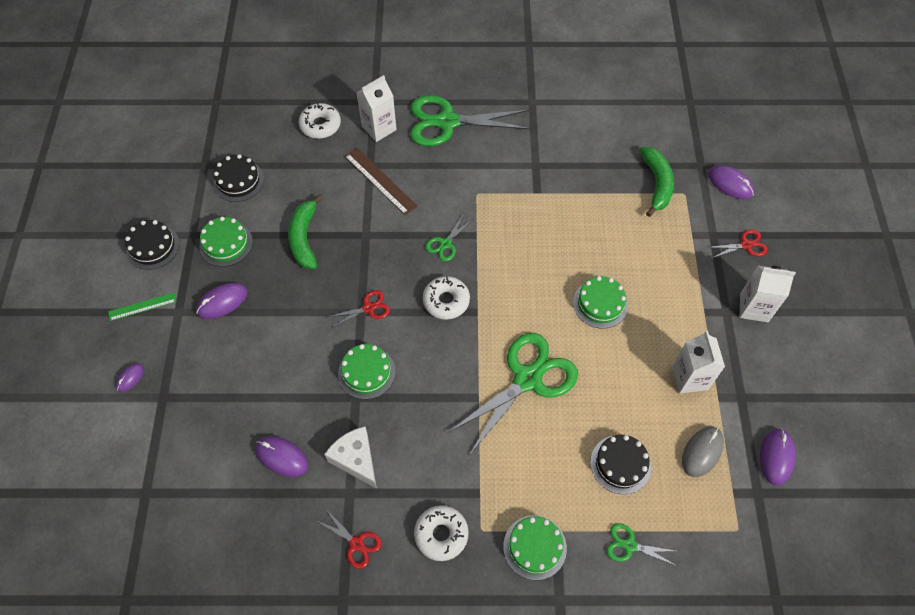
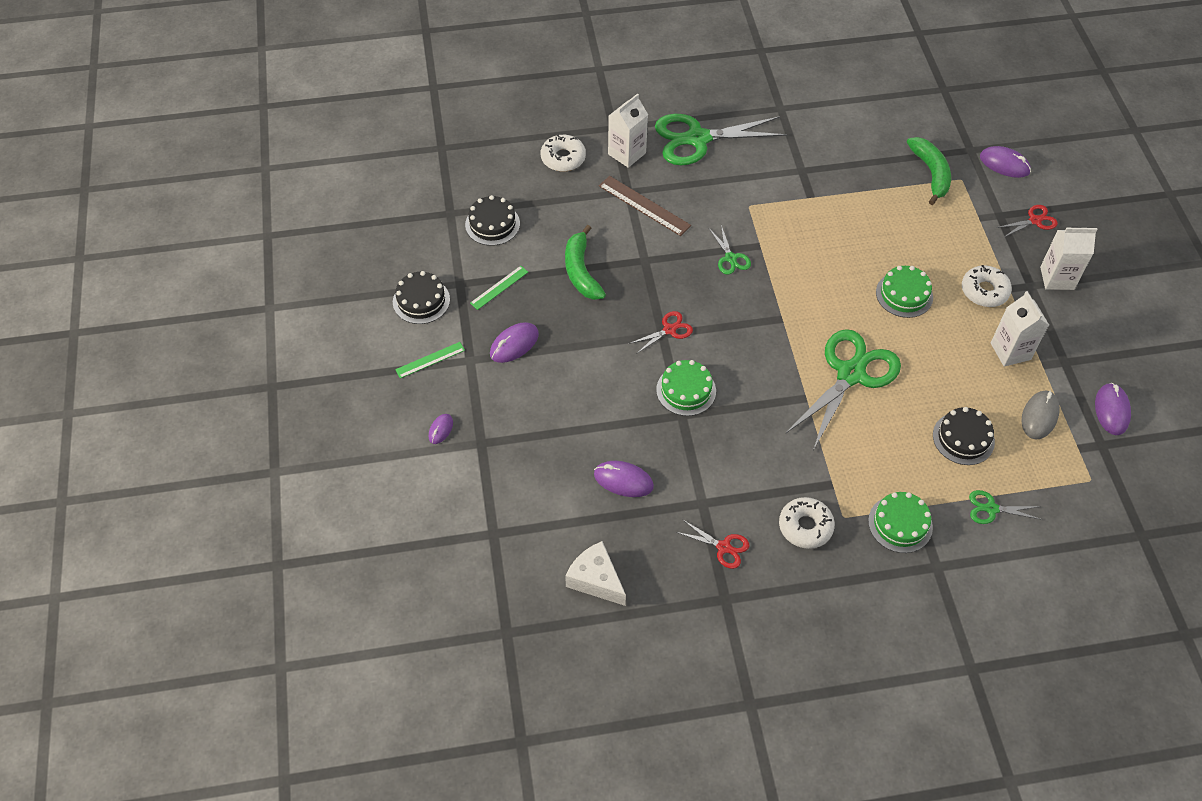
camera: 10 degrees left, 5 degrees down
(226, 243) = (499, 287): green cake -> green ruler
(356, 459) = (699, 472): white cheese -> white cheese (595, 580)
(445, 244) = (730, 258): green scissors -> green scissors turned 45 degrees counterclockwise
(446, 301) = (747, 312): white donut -> white donut (984, 291)

